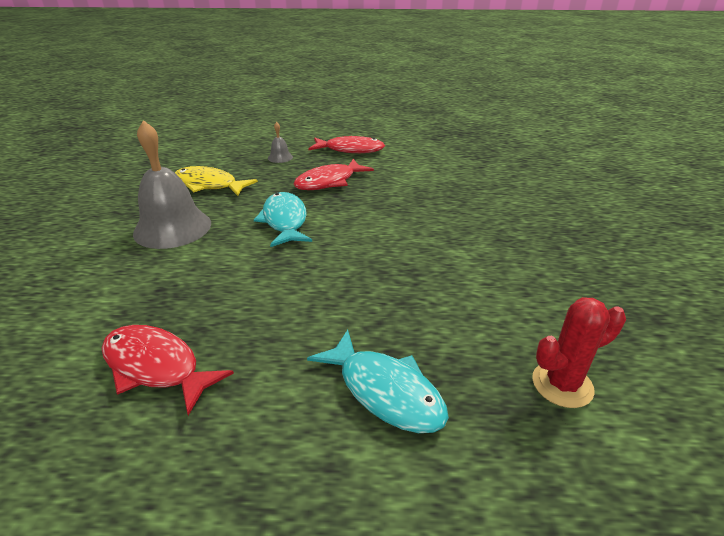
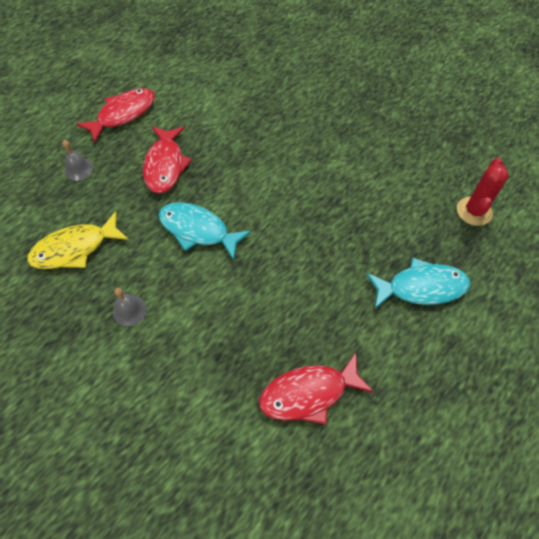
camera: 50 degrees left, 25 degrees up
(172, 228) = (129, 310): grey bell -> grey bell, size x0.44

